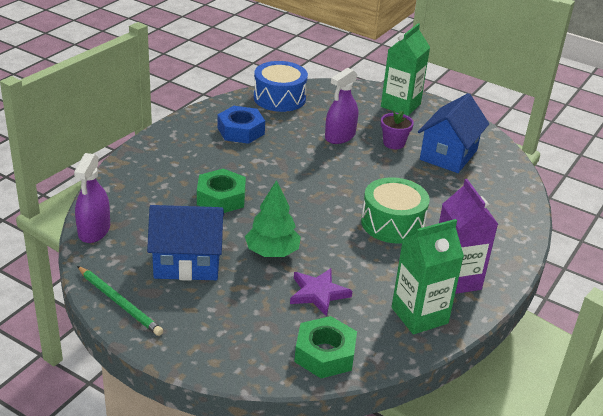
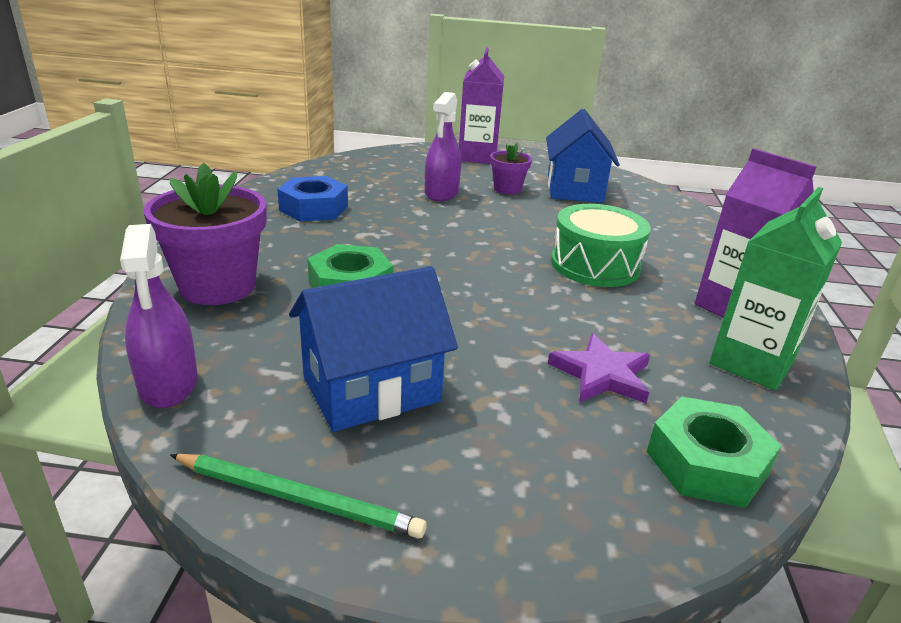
camera: 25 degrees left, 5 degrees down
(148, 178) = (218, 286): none -> purple flower pot
(272, 252) = (484, 337): green tree -> none
(279, 98) = (335, 170): blue drum -> none
(400, 105) = (477, 157): green carton -> purple carton

